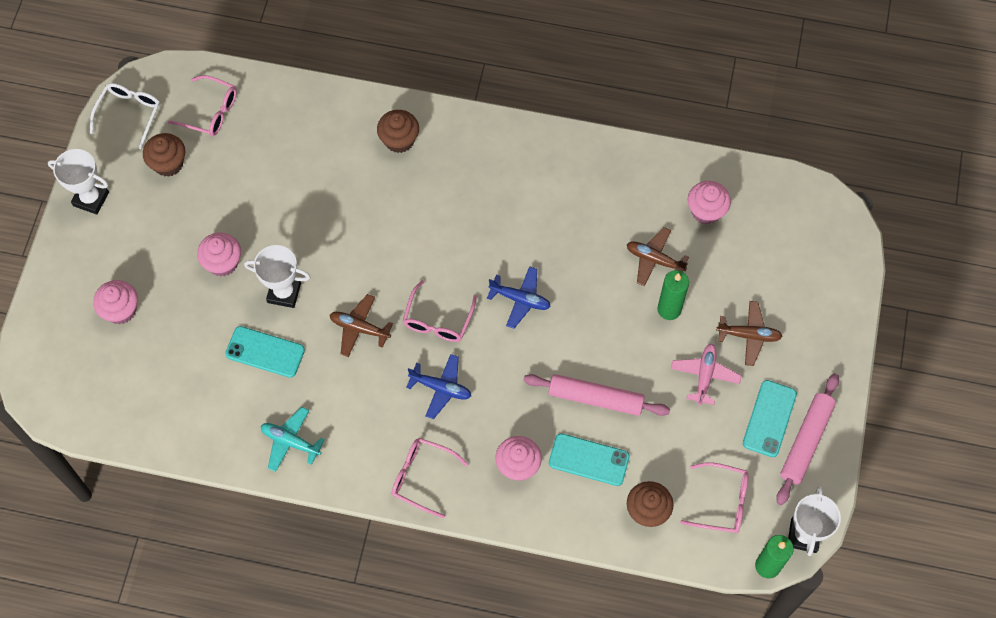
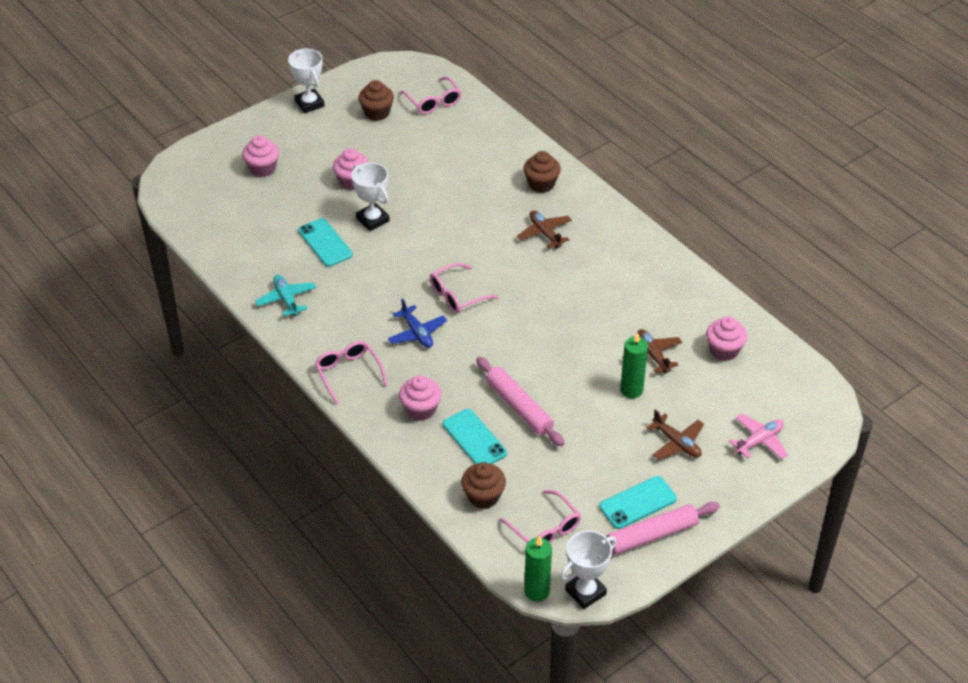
camera: 40 degrees right, 20 degrees down
(129, 114) = (381, 75): white glasses -> none
(359, 328) = (400, 267): brown plane -> brown plane (545, 233)
(520, 299) = (527, 318): blue plane -> none
(704, 376) = (615, 445): pink plane -> pink plane (759, 441)

